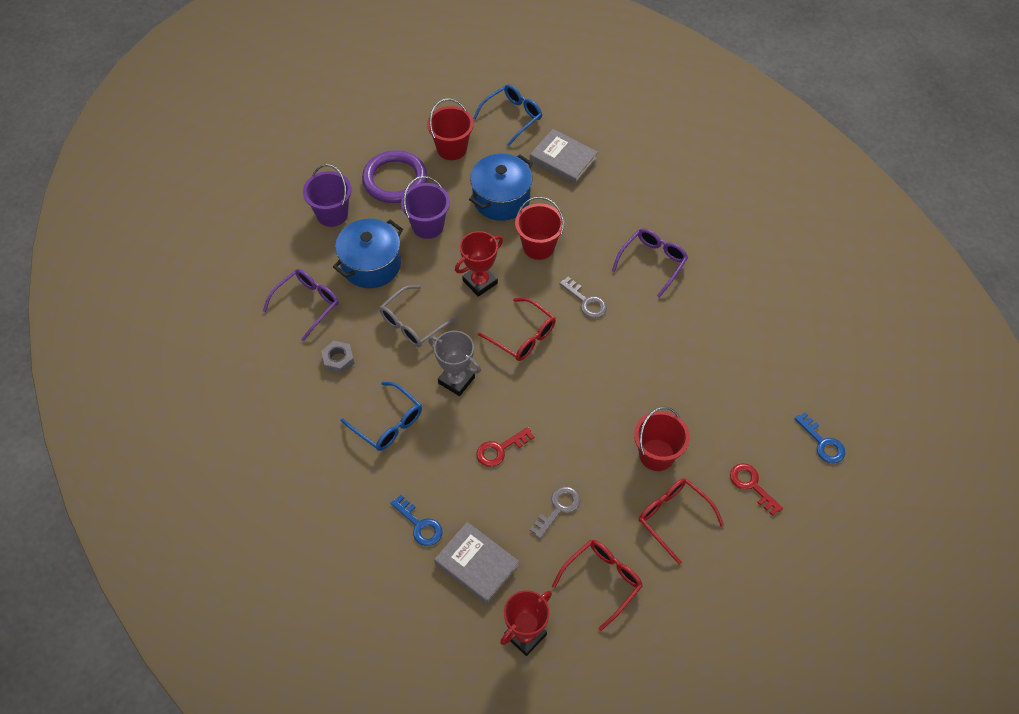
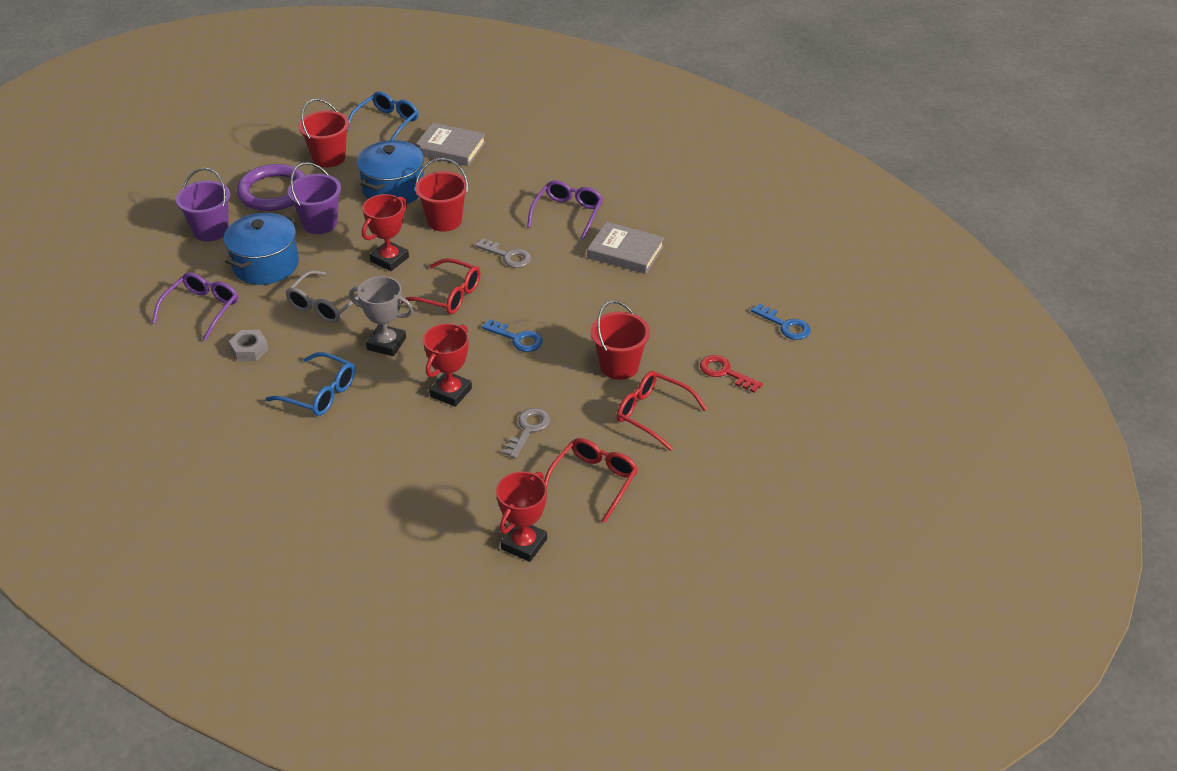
camera: 15 degrees left, 15 degrees down
(420, 525) = (379, 473): blue key -> blue key (517, 338)
(476, 564) = (453, 494): grey book -> grey book (625, 252)
(500, 449) = (451, 392): red key -> red trophy

